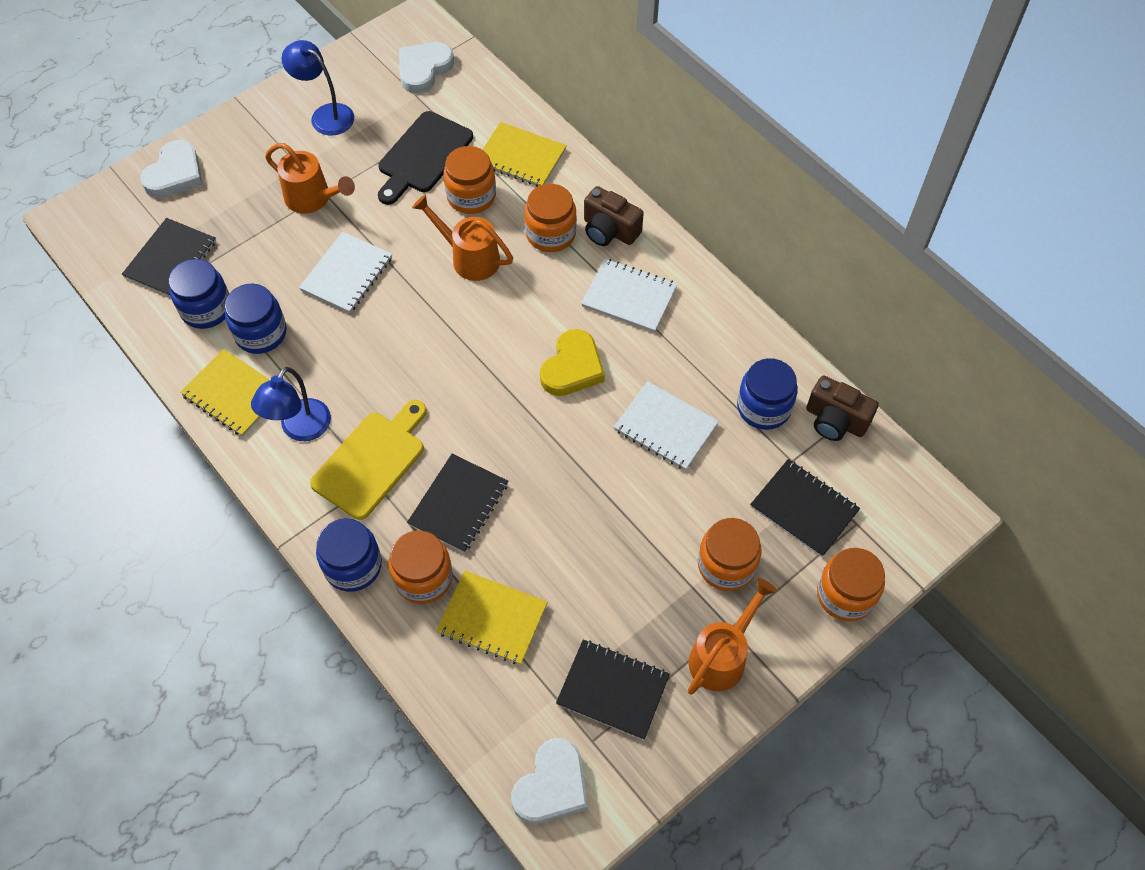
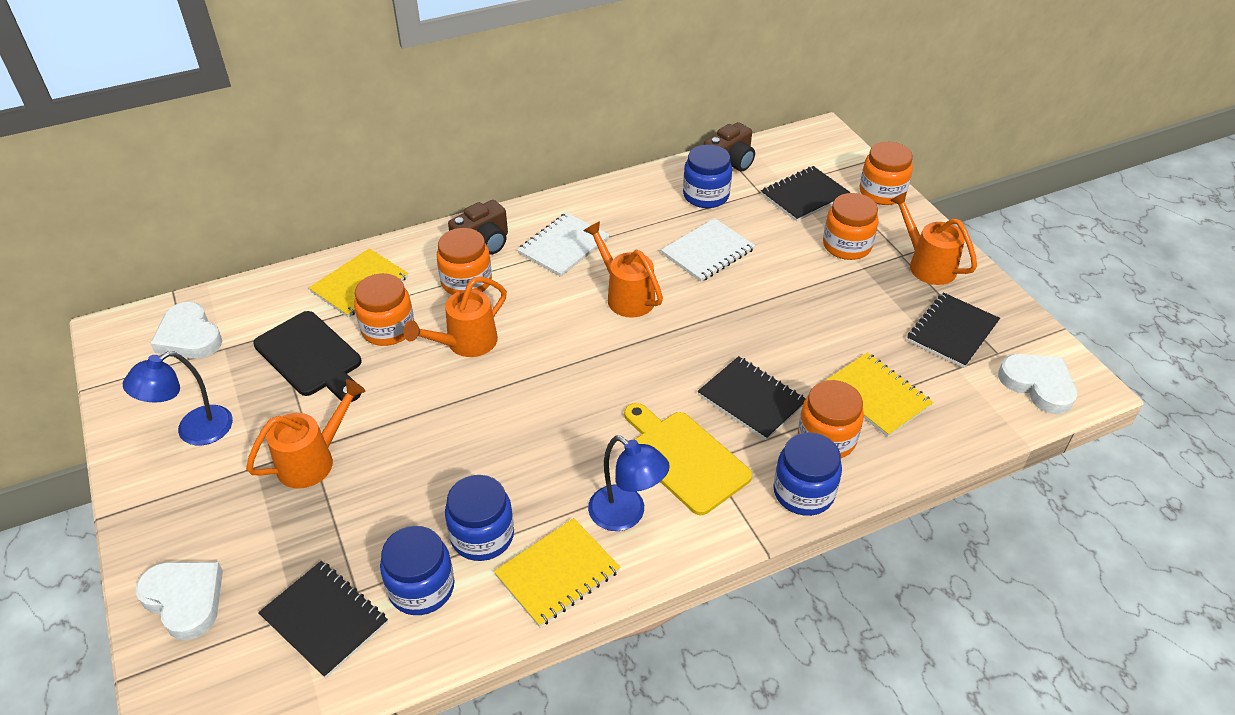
camera: 75 degrees left, 15 degrees down
(346, 274) = (436, 445): white notebook -> none
(492, 618) = (876, 396): yellow notebook -> yellow notebook turned 75 degrees counterclockwise
(572, 367) = (626, 296): yellow heart -> orange watering can

